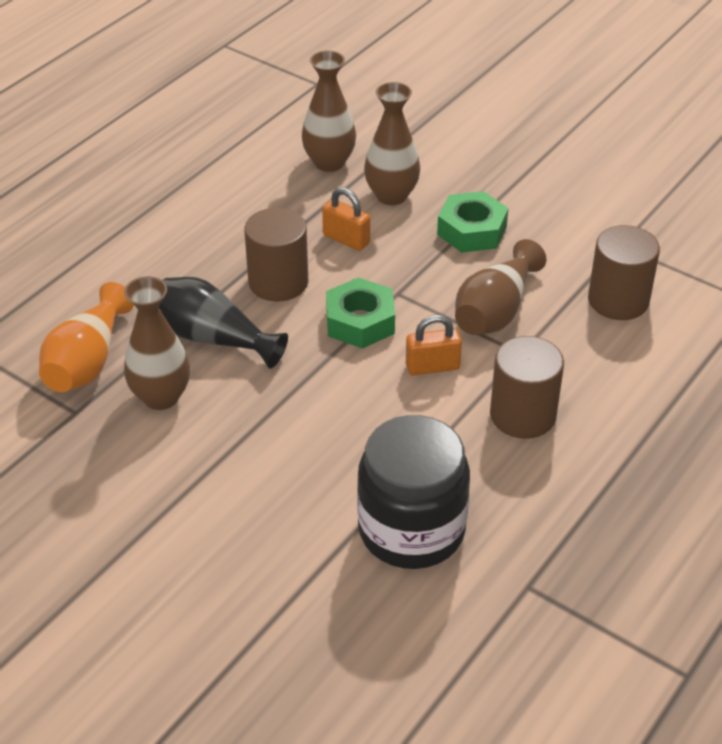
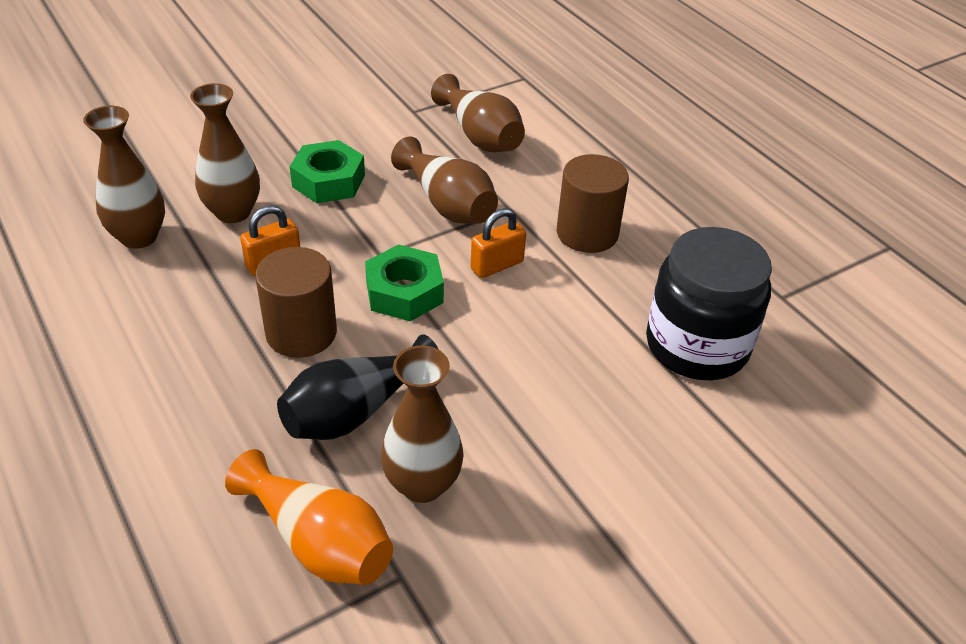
camera: 70 degrees left, 0 degrees up
(432, 367) = (497, 265): orange padlock -> orange padlock turned 45 degrees clockwise
(618, 300) = (480, 136): brown cylinder -> brown vase

